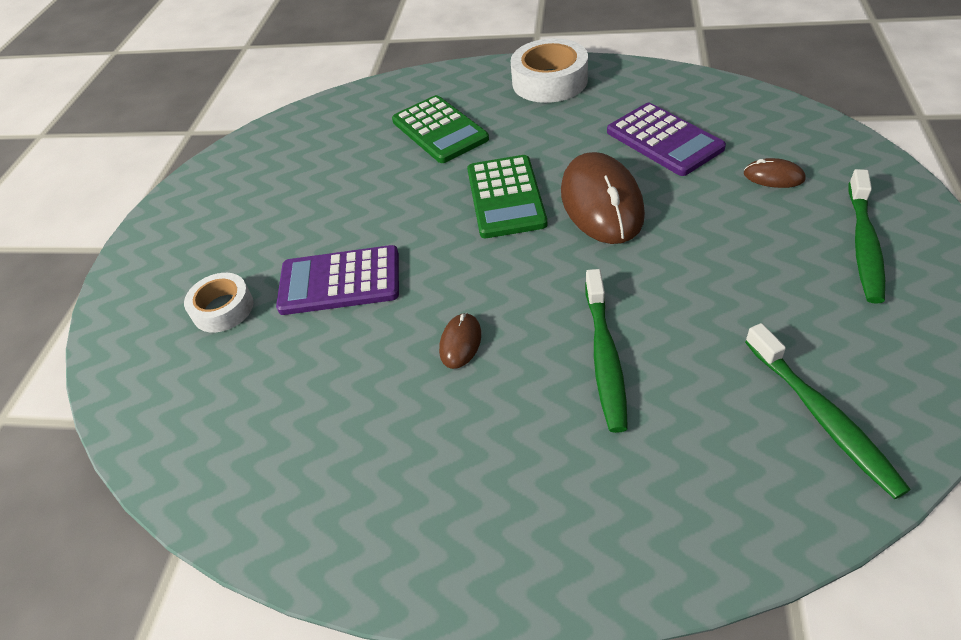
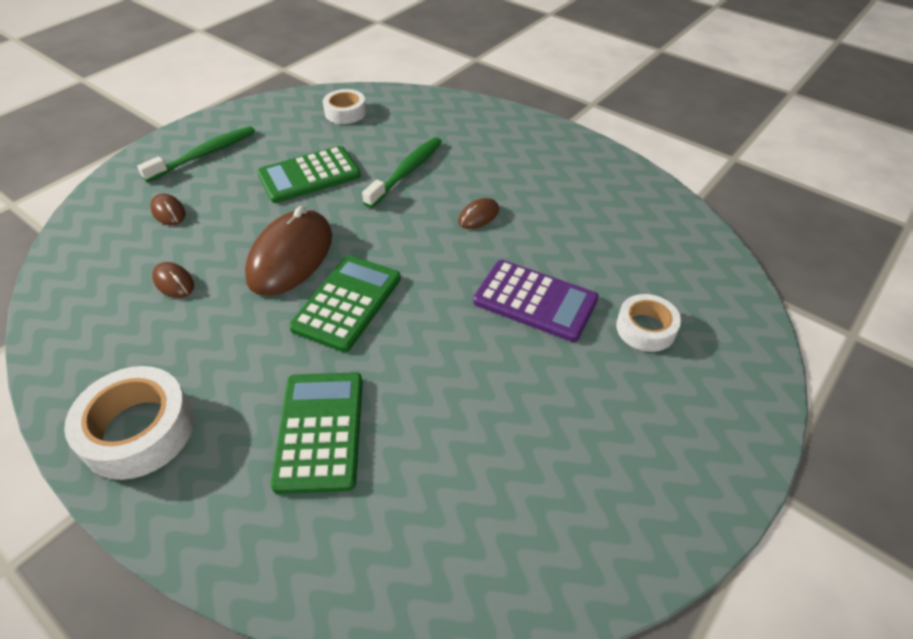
camera: 155 degrees left, 0 degrees up
(664, 140) = (173, 282): purple calculator -> brown mouse
(708, 286) = (309, 175): none -> green calculator
(822, 417) = (345, 112): green toothbrush -> white tape

